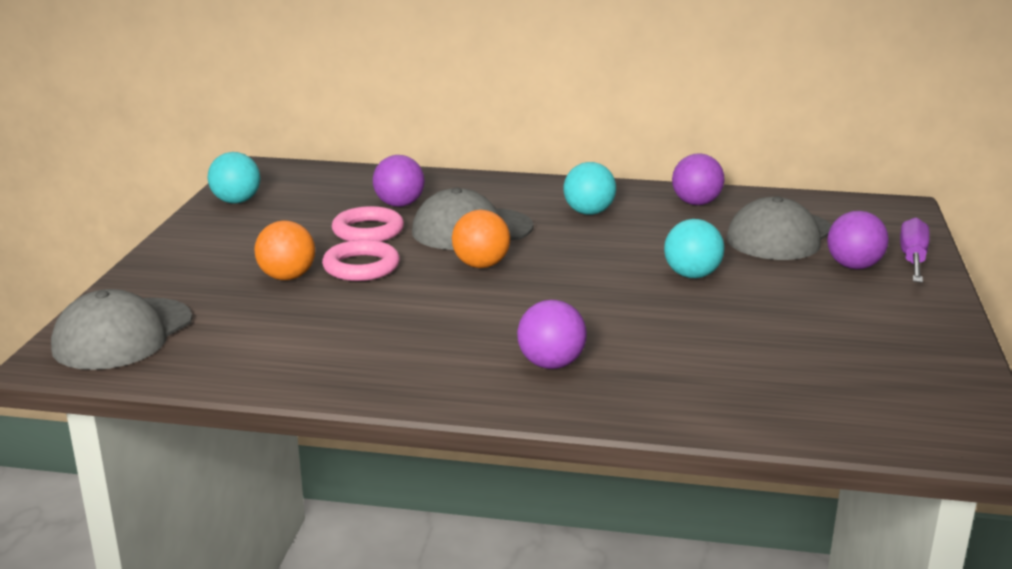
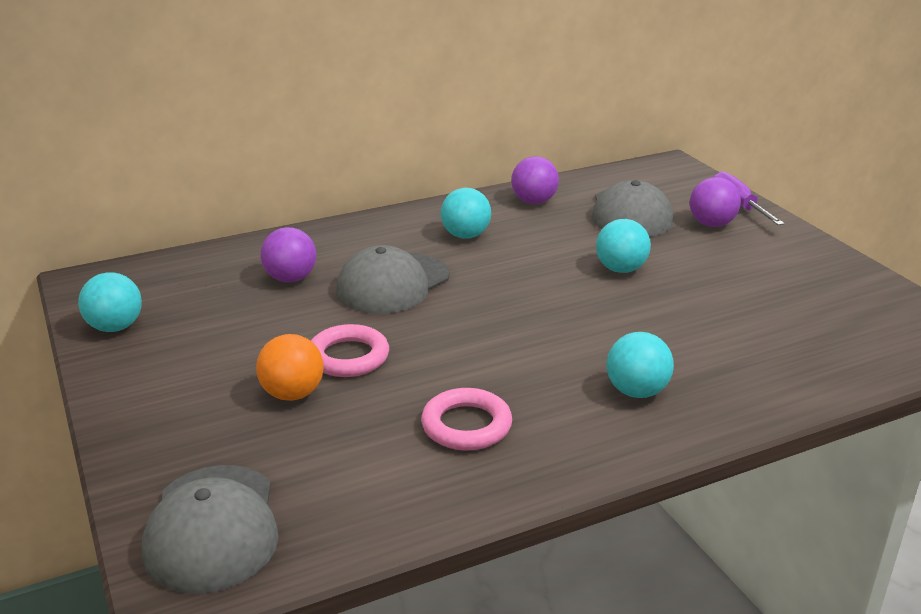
camera: 35 degrees left, 5 degrees up
(368, 231) = (300, 316): pink ring -> pink ring (466, 425)
(481, 265) = (450, 317): orange ball -> none
(551, 364) = (636, 391): purple ball -> turquoise ball

